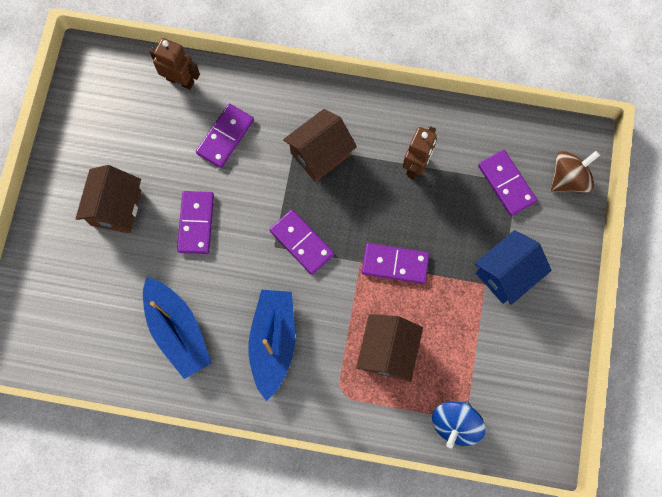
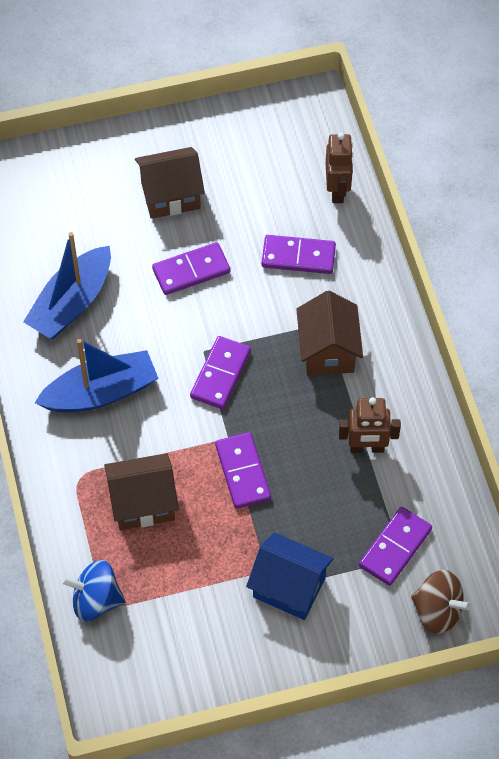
camera: 65 degrees right, 15 degrees down
(320, 154) = (328, 351): brown house -> brown house turned 60 degrees clockwise

